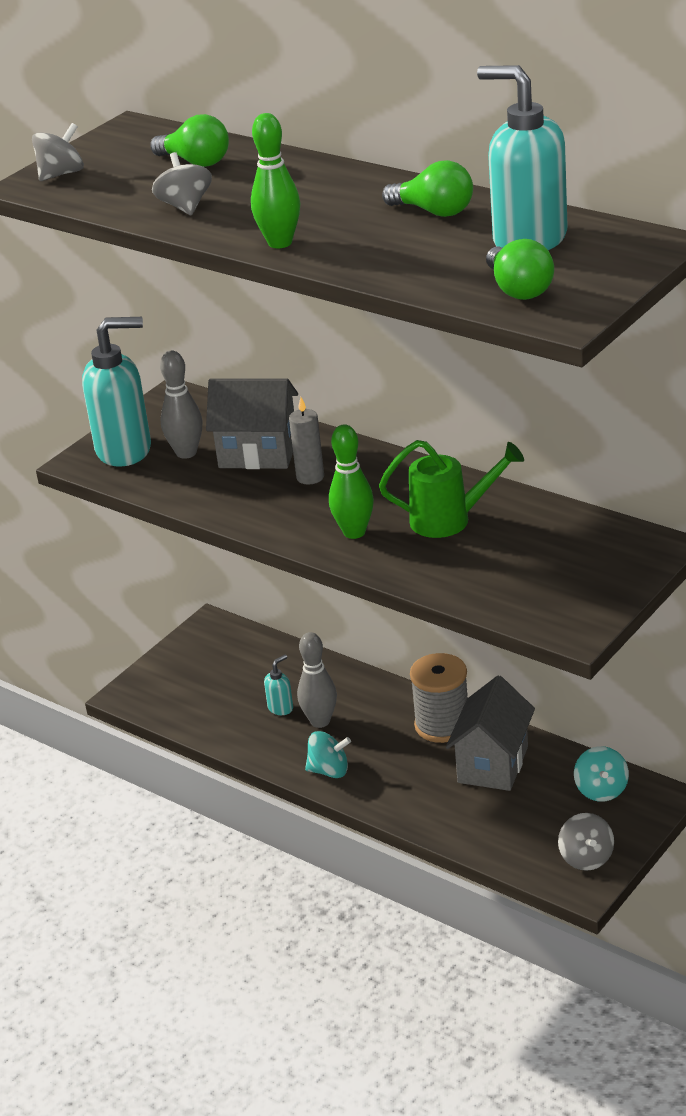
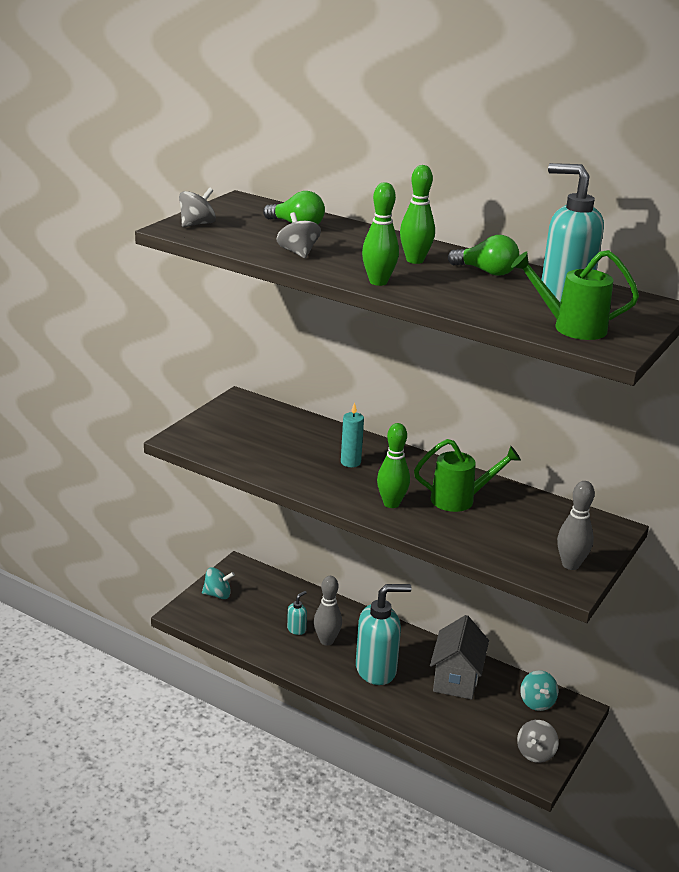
camera: 10 degrees left, 5 degrees down
(125, 450) = (209, 433): turquoise soap dispenser -> turquoise soap dispenser (376, 670)
(186, 453) = (255, 439): grey bowling pin -> grey bowling pin (570, 565)
(258, 453) = (309, 443): grey house -> none
(310, 477) = (350, 462): grey candle -> turquoise candle
(329, 771) = (338, 678): turquoise spinning top -> turquoise spinning top (217, 594)
(341, 203) = (415, 260): none -> green bowling pin
(442, 725) = (415, 648): grey spool -> none
(518, 289) = (571, 327): green light bulb -> green watering can
(586, 858) = (535, 753): grey spinning top -> grey spinning top turned 45 degrees clockwise

